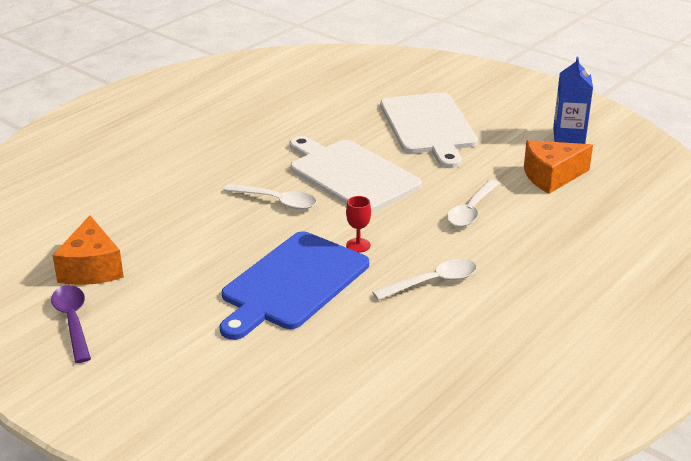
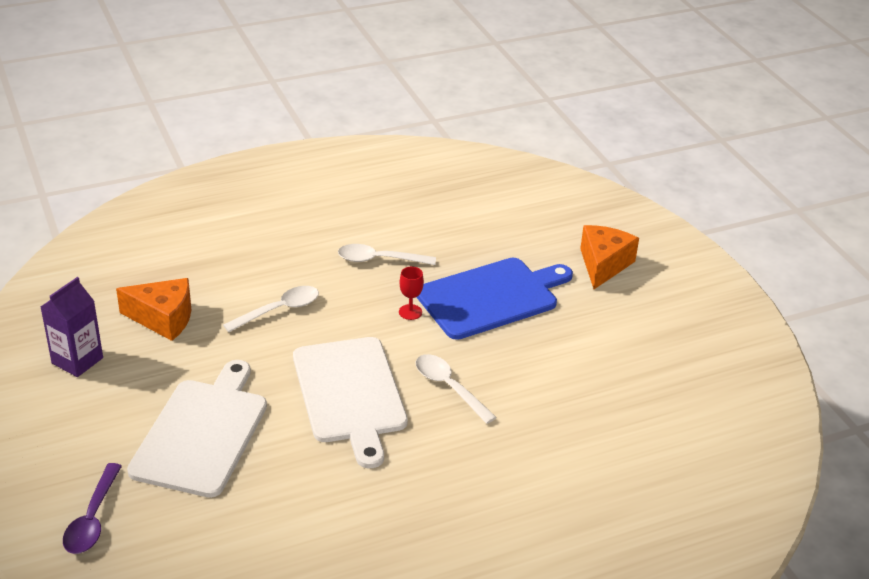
camera: 155 degrees left, 5 degrees up
(73, 322) = (687, 325): purple spoon -> purple spoon (92, 518)
(91, 268) = (660, 372): orange cheese -> orange cheese (603, 264)
(569, 136) = (77, 360): blue carton -> purple carton

